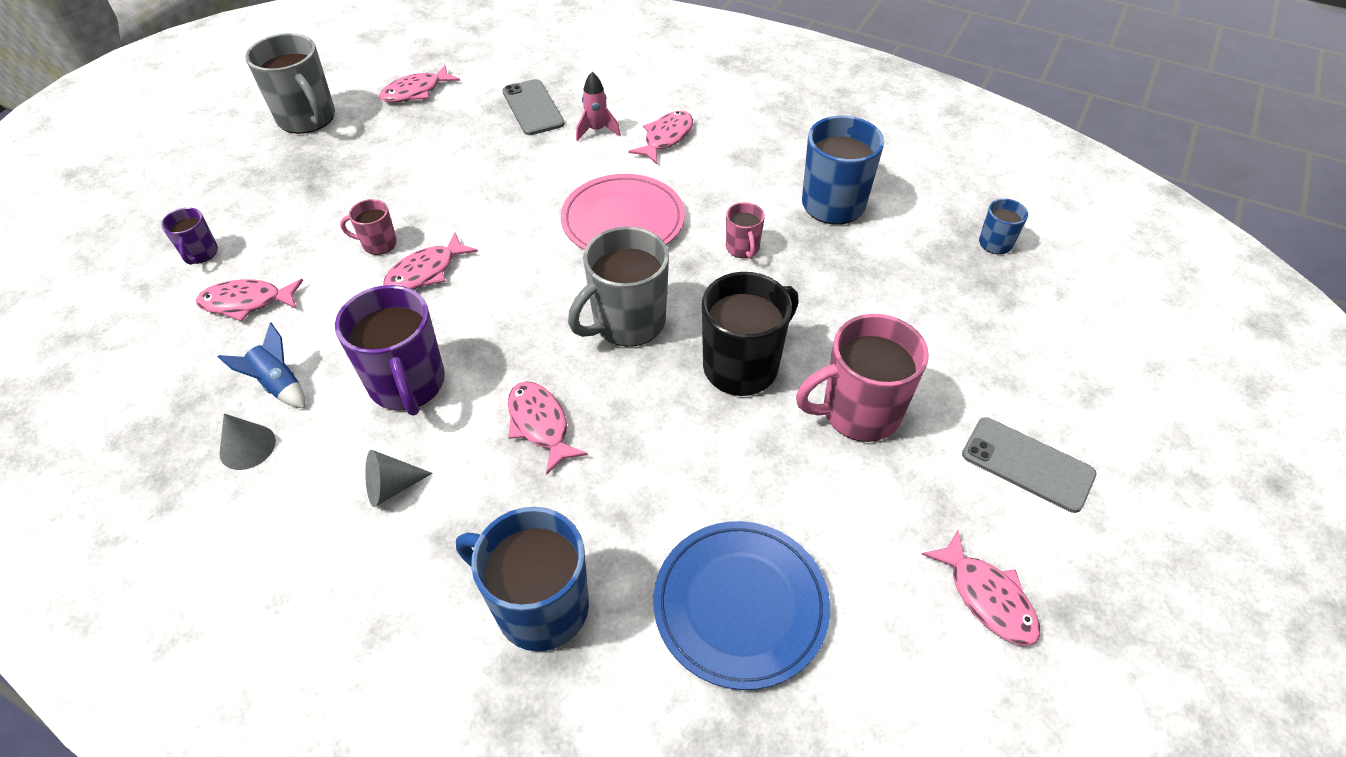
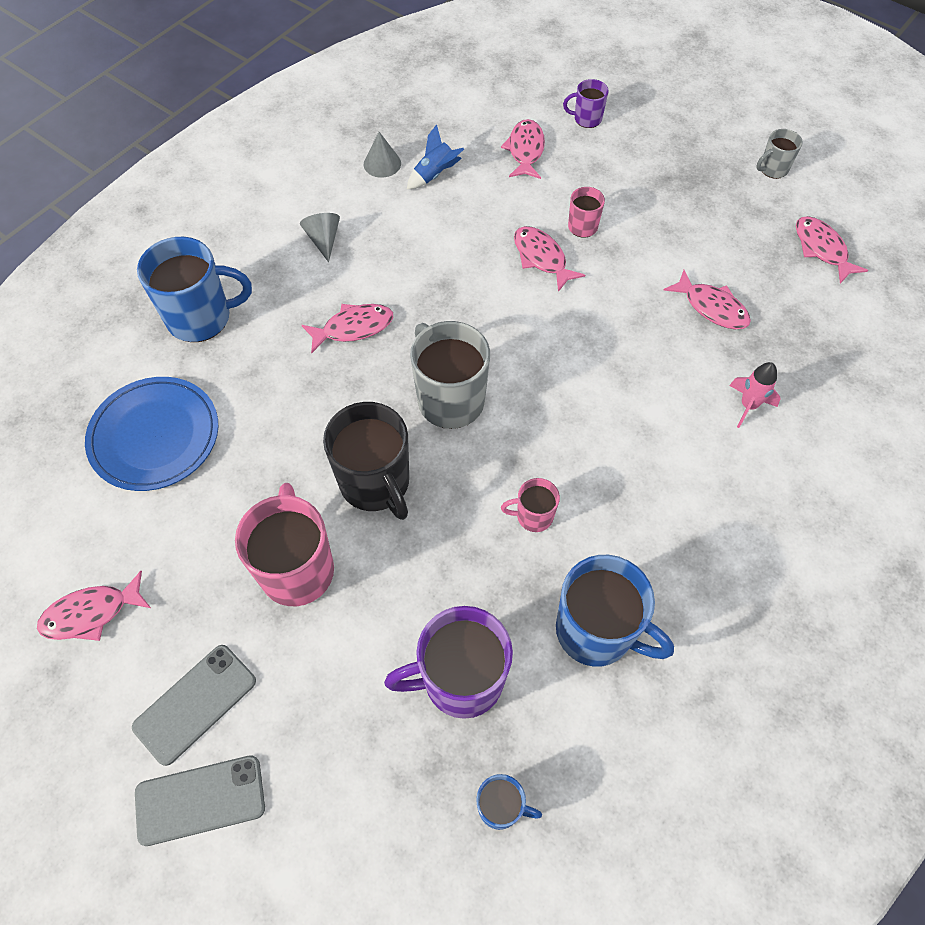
camera: 100 degrees right, 10 degrees up
(307, 119) = (772, 169): grey mug -> grey mug, size x0.51
(408, 384) = (416, 247): purple mug -> purple mug (460, 680)
(533, 108) = (792, 349): grey phone -> grey phone (200, 800)
(539, 606) = (201, 318): blue mug -> blue mug turned 45 degrees clockwise
(623, 220) = (591, 413): pink plate -> none
(666, 138) = (732, 473): pink fish -> pink fish (711, 307)

